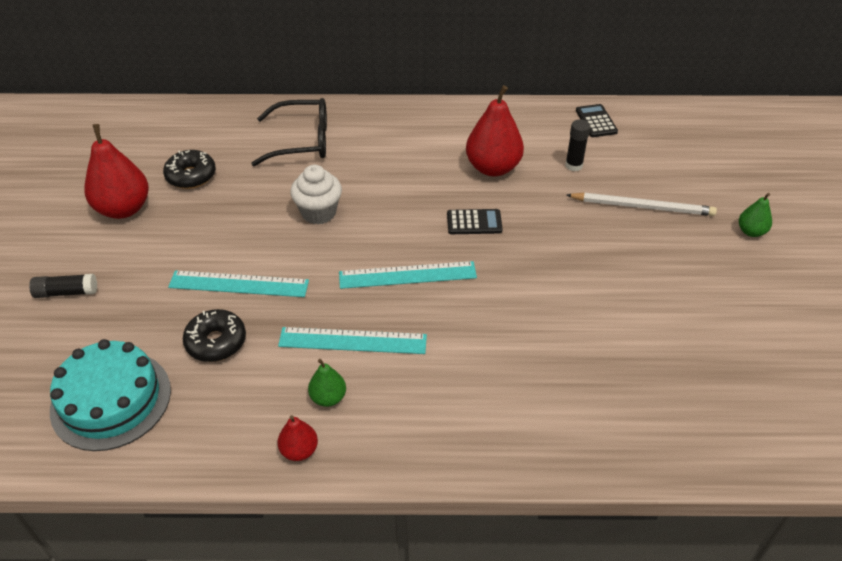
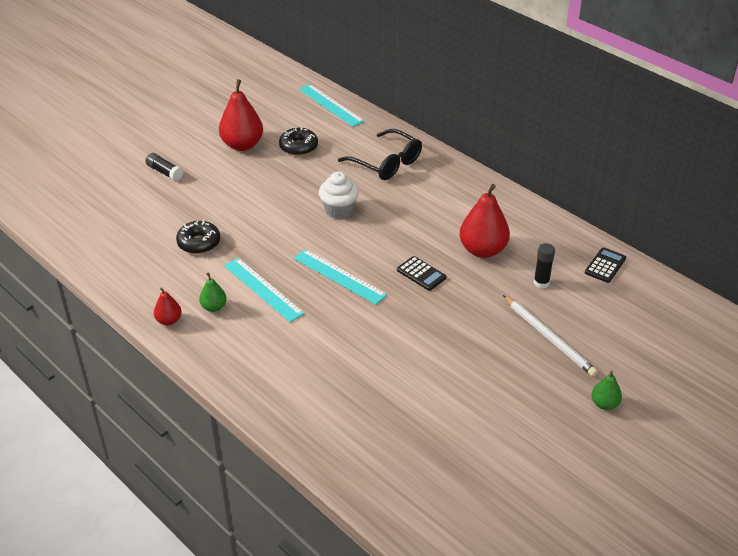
camera: 45 degrees right, 5 degrees down
(111, 400) = (122, 237): turquoise cake -> none
(239, 284) = (247, 221): turquoise ruler -> turquoise ruler (330, 105)

